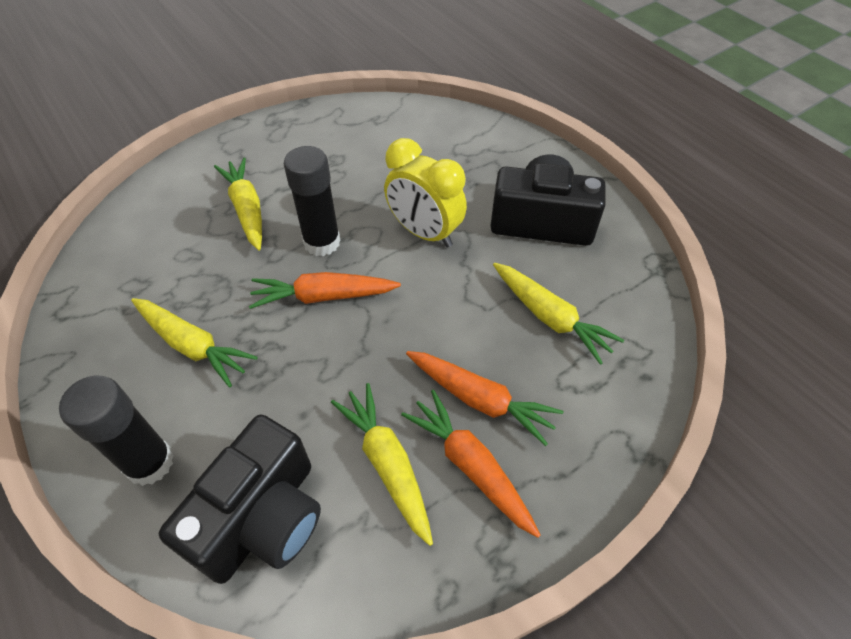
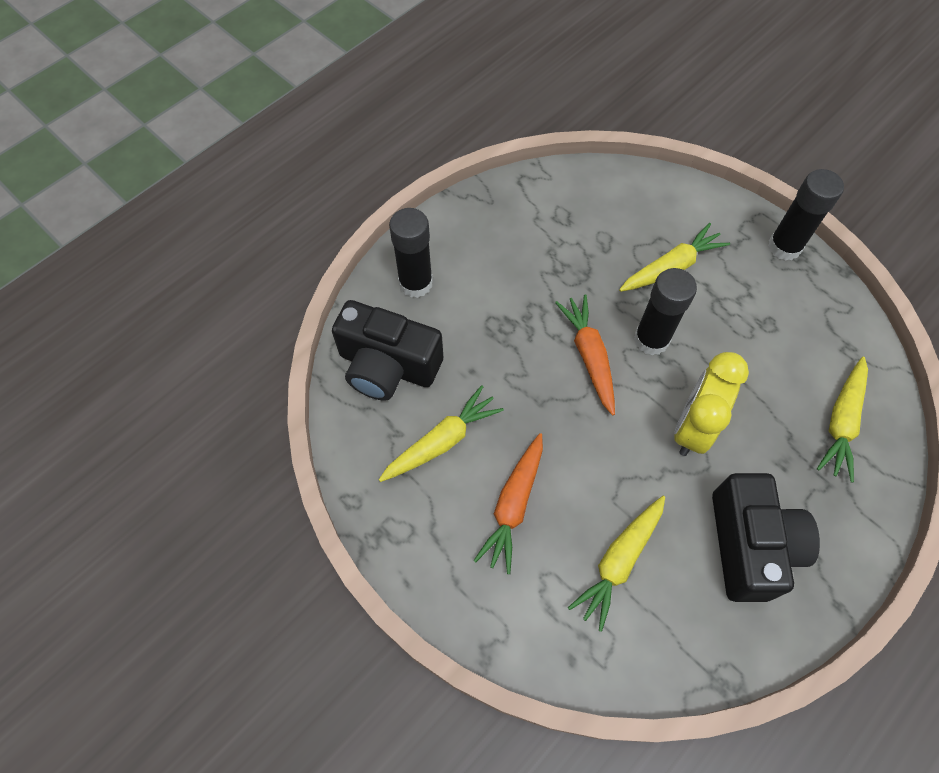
camera: 80 degrees right, 10 degrees up
(192, 345) = (516, 275): yellow carrot -> yellow carrot (841, 422)
(262, 130) = (784, 247): none -> black glue stick
(470, 466) = (451, 505): orange carrot -> none

